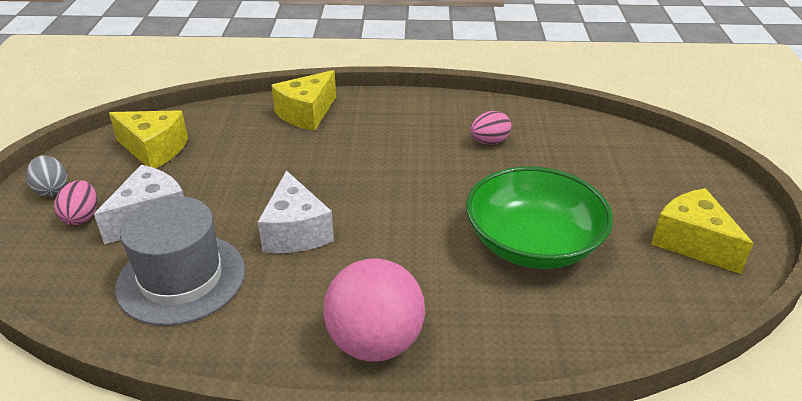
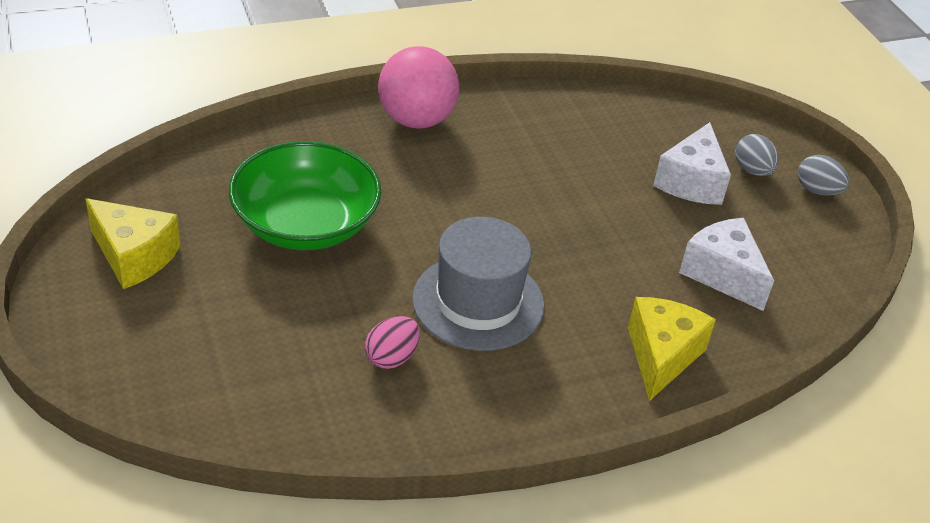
camera: 155 degrees right, 5 degrees up
(82, 217) = (752, 170): pink egg -> grey egg
(154, 150) = (780, 257): yellow cheese -> none
(181, 278) = (606, 137): grey hat -> grey hat (478, 302)
(296, 232) = (544, 193): white cheese -> white cheese (722, 274)

